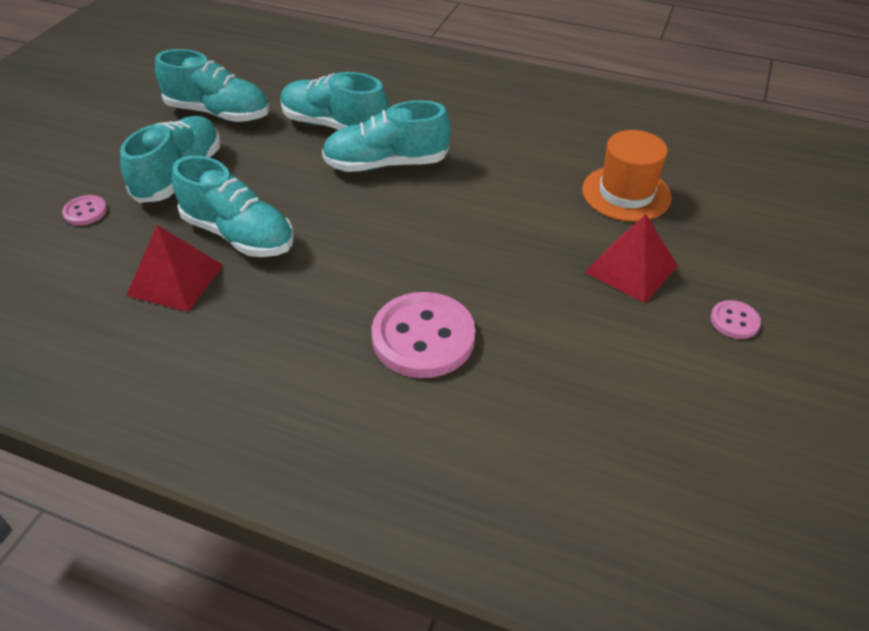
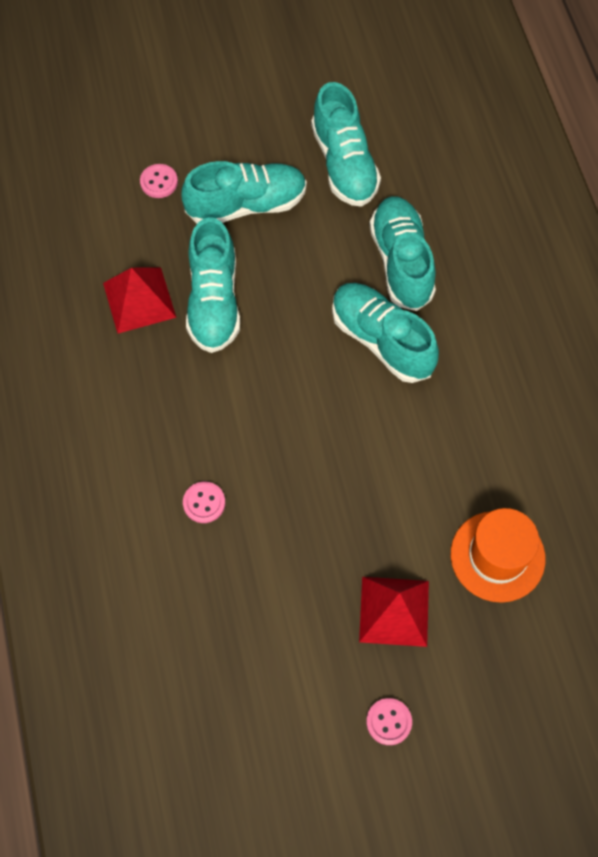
camera: 55 degrees right, 20 degrees up
(423, 337) = (204, 503): pink button -> pink button, size x0.47

